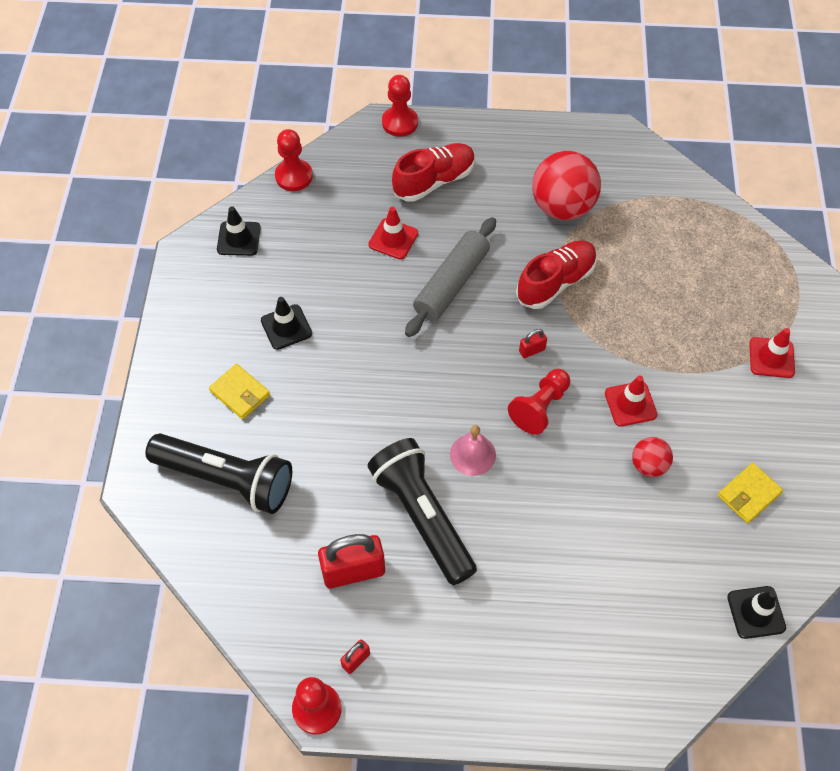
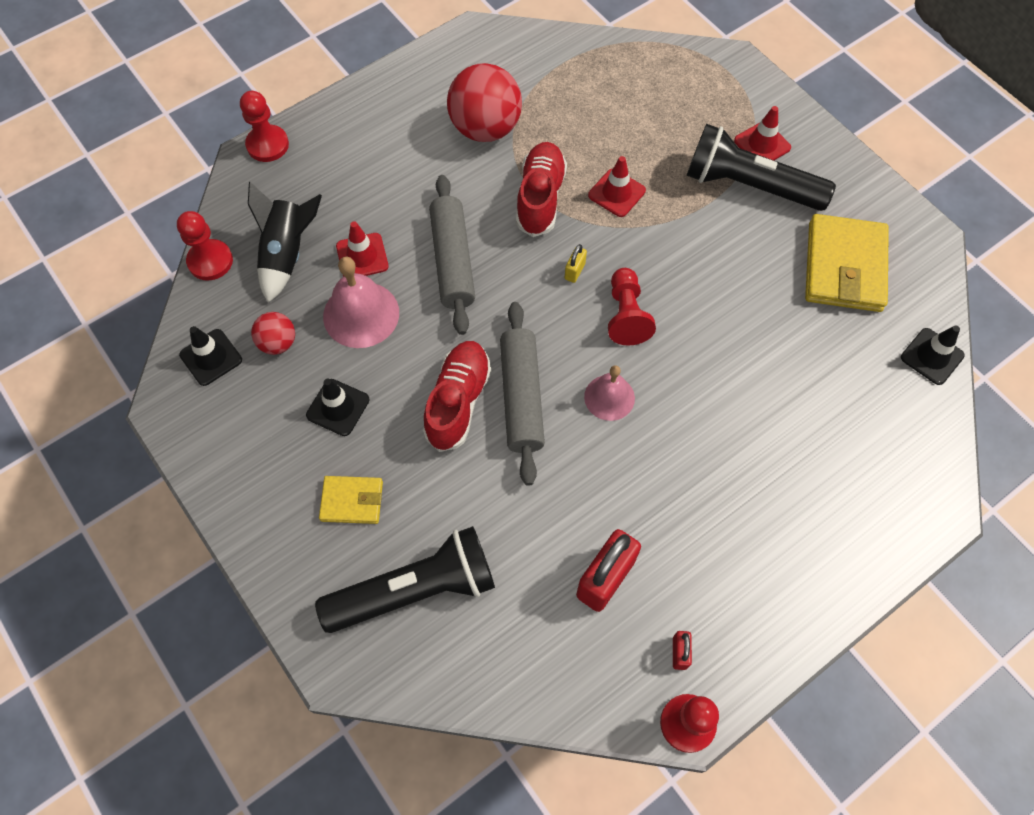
camera: 40 degrees left, 5 degrees up
(346, 204) = (287, 254): none -> black rocket
(357, 277) = (361, 314): none -> pink bell
(411, 409) = (521, 397): none -> grey rolling pin
(422, 516) = (618, 483): black flashlight -> black flashlight (749, 185)
(434, 181) = (350, 178): red shoe -> red shoe (458, 402)
(532, 350) = (575, 271): red padlock -> yellow padlock
(630, 404) = (693, 259): red traffic cone -> red traffic cone (616, 193)
(648, 465) = (752, 300): red ball -> red ball (278, 343)
(748, 494) = (844, 267): yellow wallet -> yellow wallet, size x1.85

